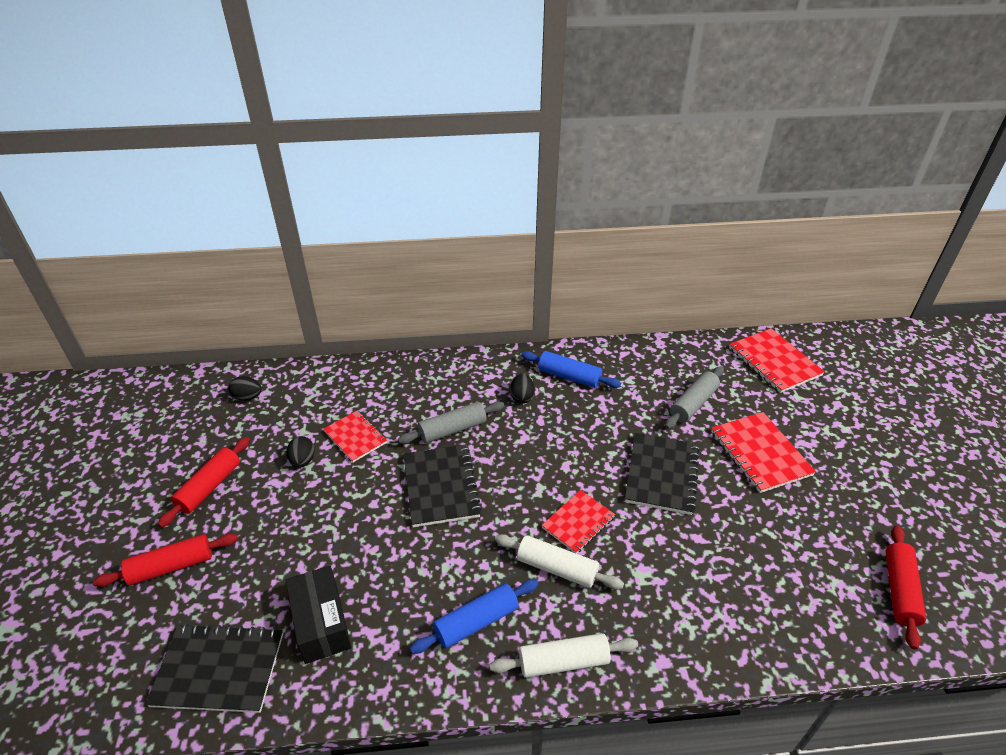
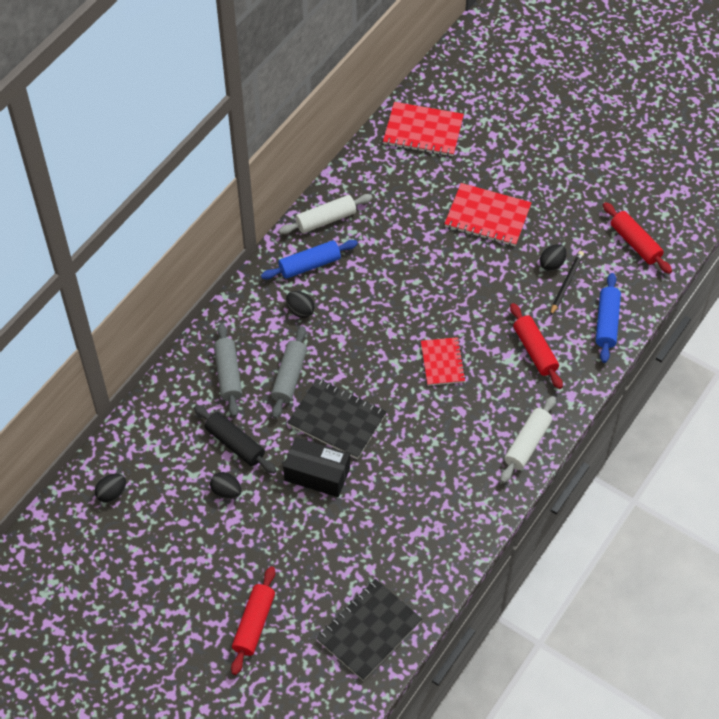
camera: 50 degrees left, 15 degrees up
(209, 487) = (195, 566): red rolling pin -> red rolling pin (534, 351)
(321, 623) = (385, 556): black box -> black box (317, 474)
(355, 437) = (235, 444): red notebook -> black rolling pin
(476, 622) = (462, 470): blue rolling pin -> blue rolling pin (607, 322)
(557, 568) = (464, 400): white rolling pin -> white rolling pin (326, 220)
(661, 474) = (450, 285): black notebook -> none
(693, 404) = (411, 214): grey rolling pin -> grey rolling pin (228, 374)
(777, 562) = (566, 283): none -> black pencil
(781, 535) = (552, 264): none -> black egg

